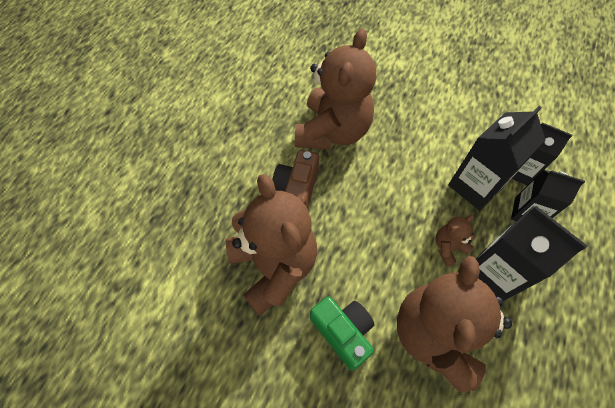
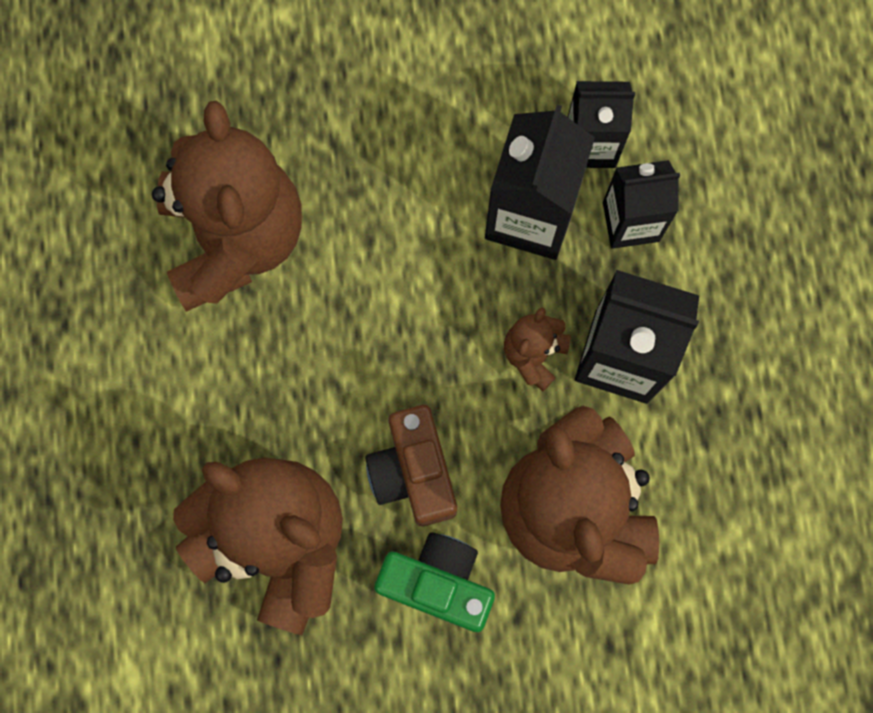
camera: 30 degrees left, 15 degrees up
(297, 189) = (235, 387): brown camera -> brown camera (413, 472)

